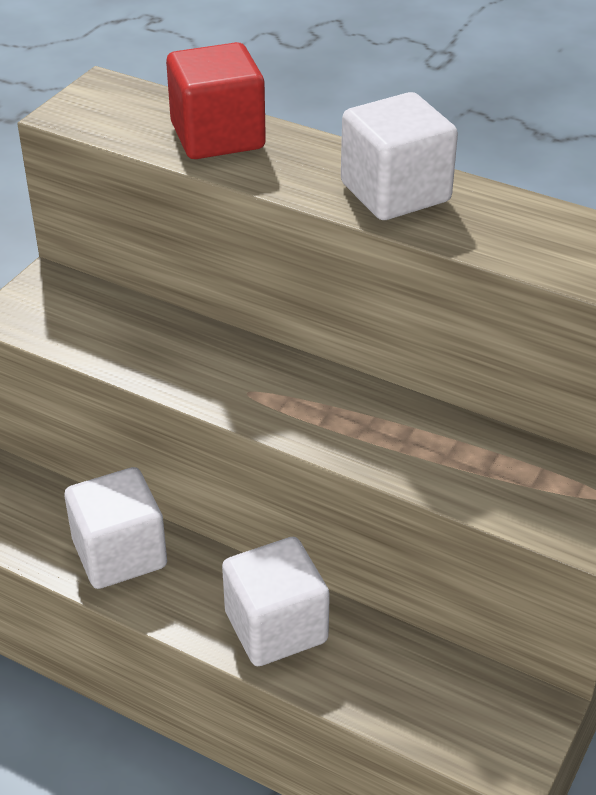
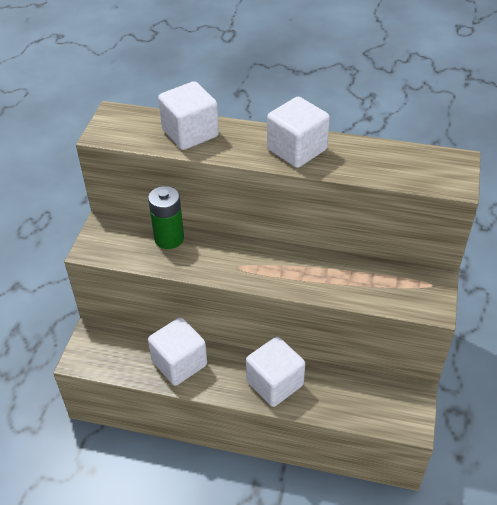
camera: 15 degrees left, 5 degrees up
(150, 323) = (169, 238): none -> green battery
(217, 136) = (190, 133): red cube -> white cube

